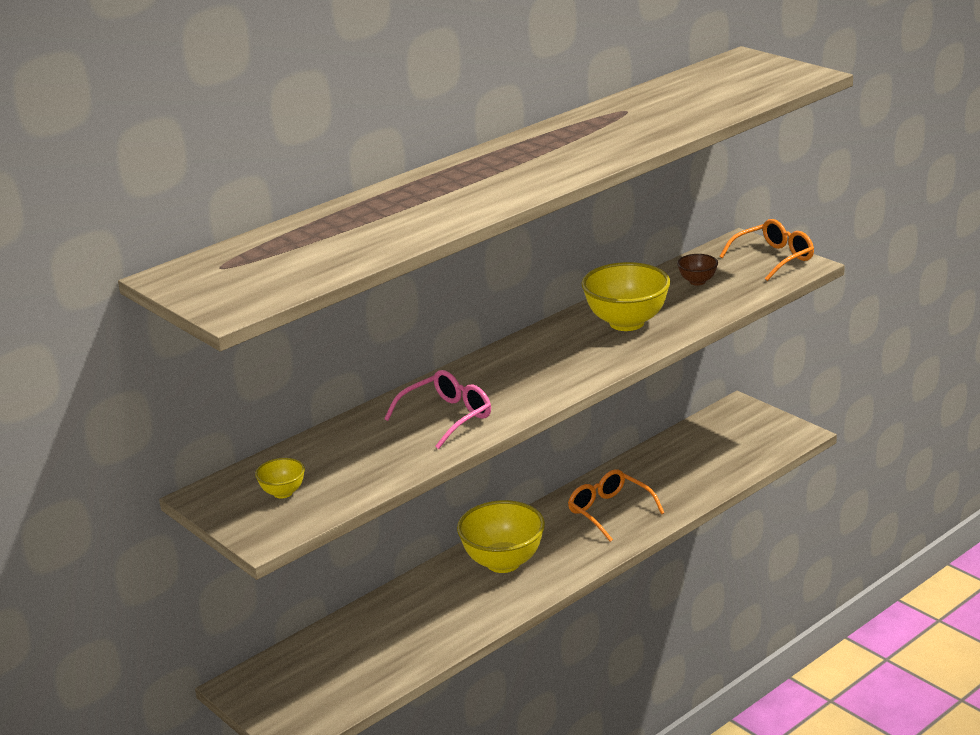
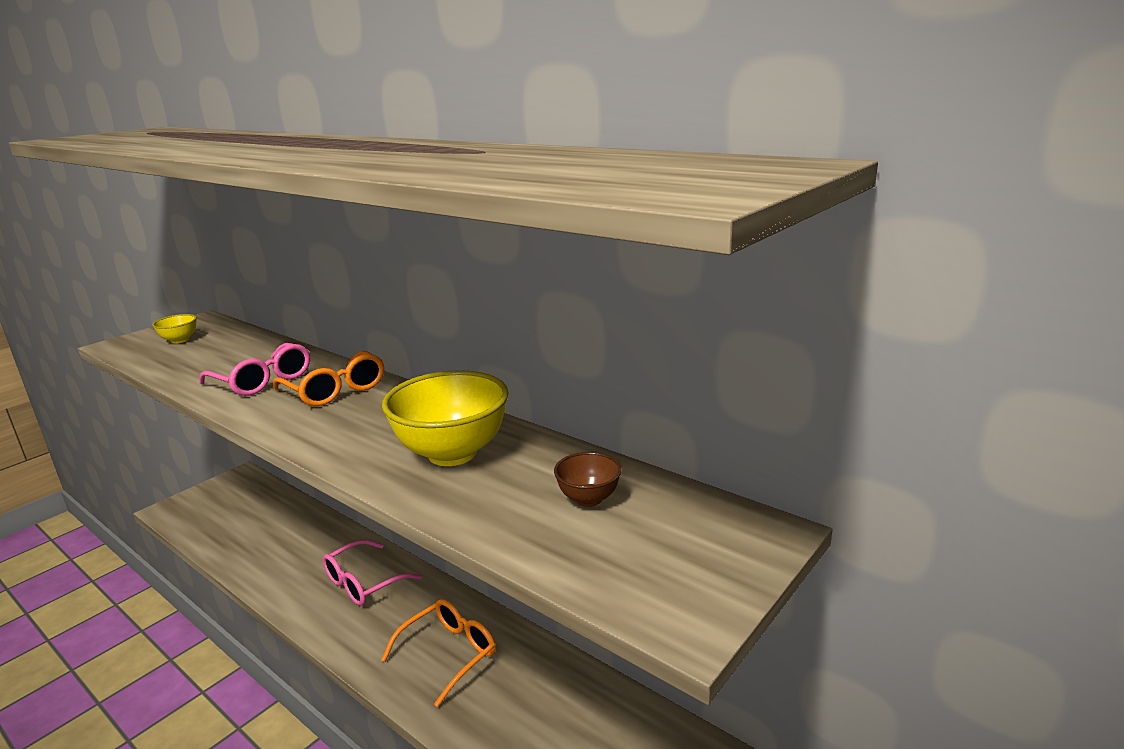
camera: 80 degrees right, 5 degrees down
(503, 562) = (363, 583): yellow bowl -> pink glasses
(774, 258) = (703, 576): orange glasses -> orange glasses (336, 390)

